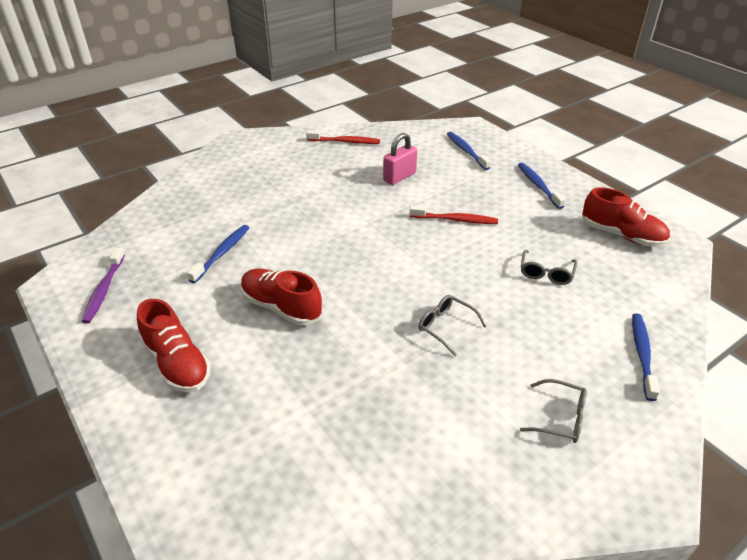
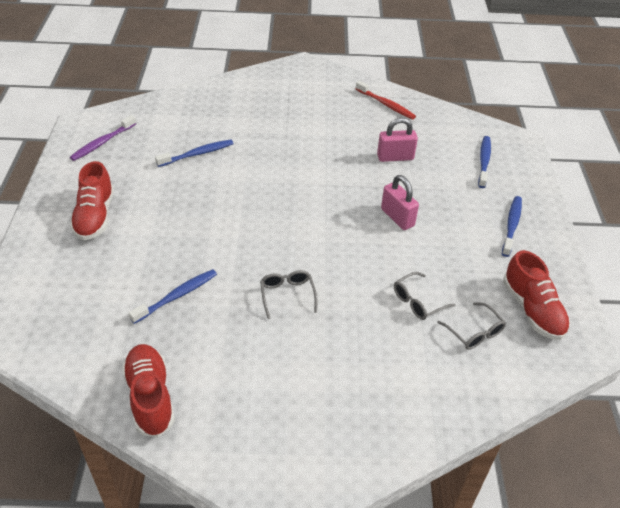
camera: 35 degrees right, 5 degrees up
(281, 307) = (193, 215): red shoe -> red shoe (150, 397)
(455, 220) = (397, 217): red toothbrush -> pink padlock
(560, 418) = (290, 408): grey glasses -> grey glasses (474, 332)
(642, 354) = (414, 409): blue toothbrush -> blue toothbrush (177, 296)

